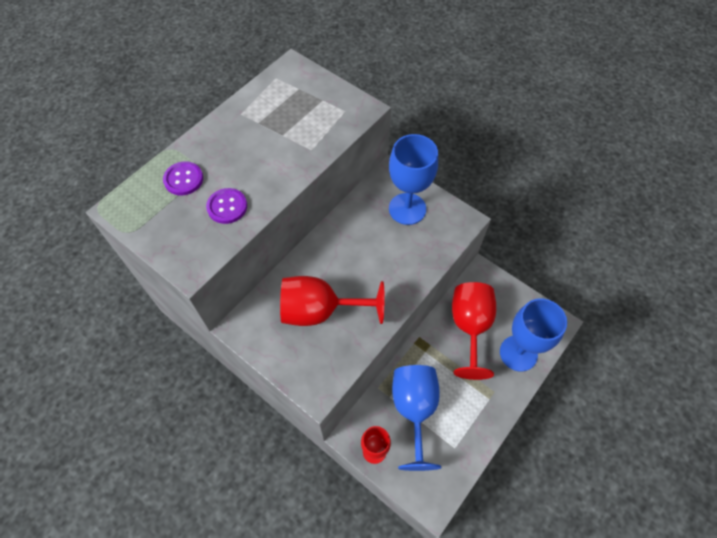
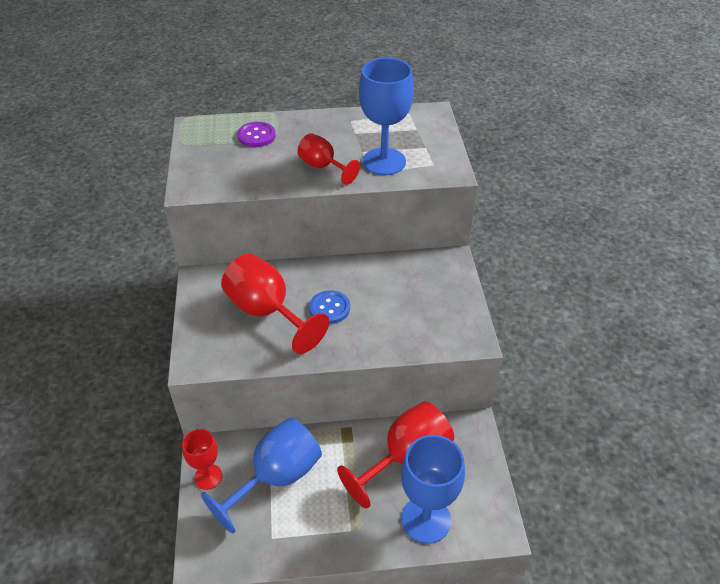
camera: 45 degrees right, 15 degrees down
(227, 207) = (261, 170): purple button -> none
(271, 169) = (323, 167): none -> red goblet
(357, 272) = (329, 308): none -> blue button
(407, 209) = (432, 294): blue goblet -> blue goblet (384, 162)

